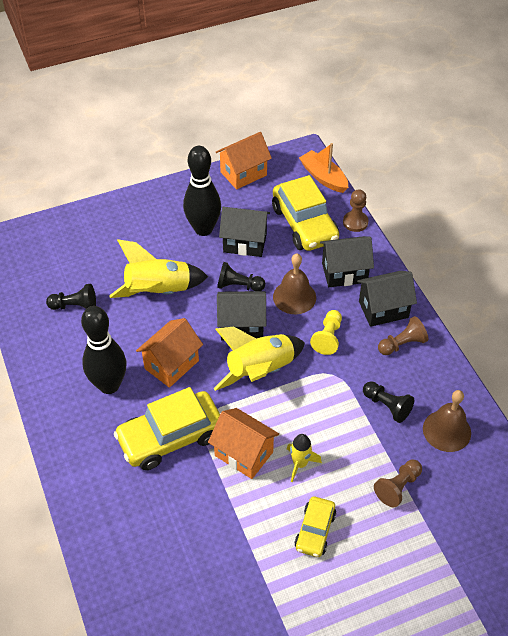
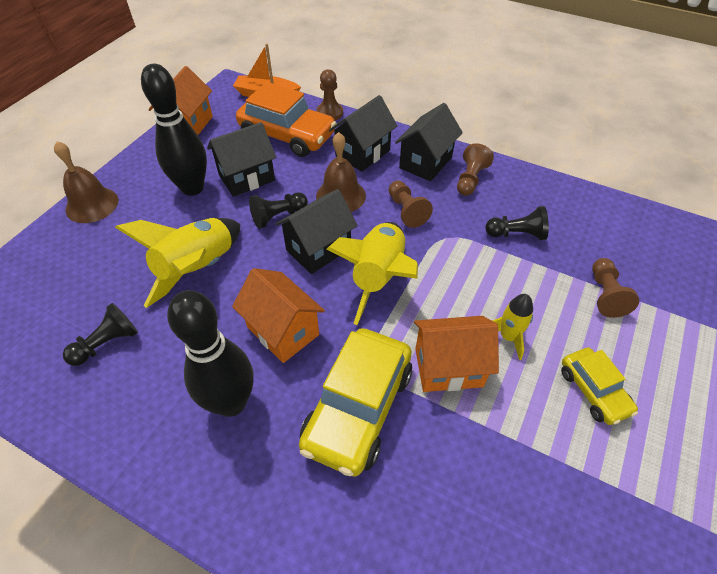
camera: 40 degrees left, 0 degrees up
(171, 364) = (283, 331): orange house -> orange house turned 45 degrees counterclockwise
(304, 224) = (287, 135): yellow car -> orange car
(328, 337) = (406, 211): yellow pawn -> brown pawn
(446, 430) = (581, 222): brown bell -> brown bell (92, 205)

